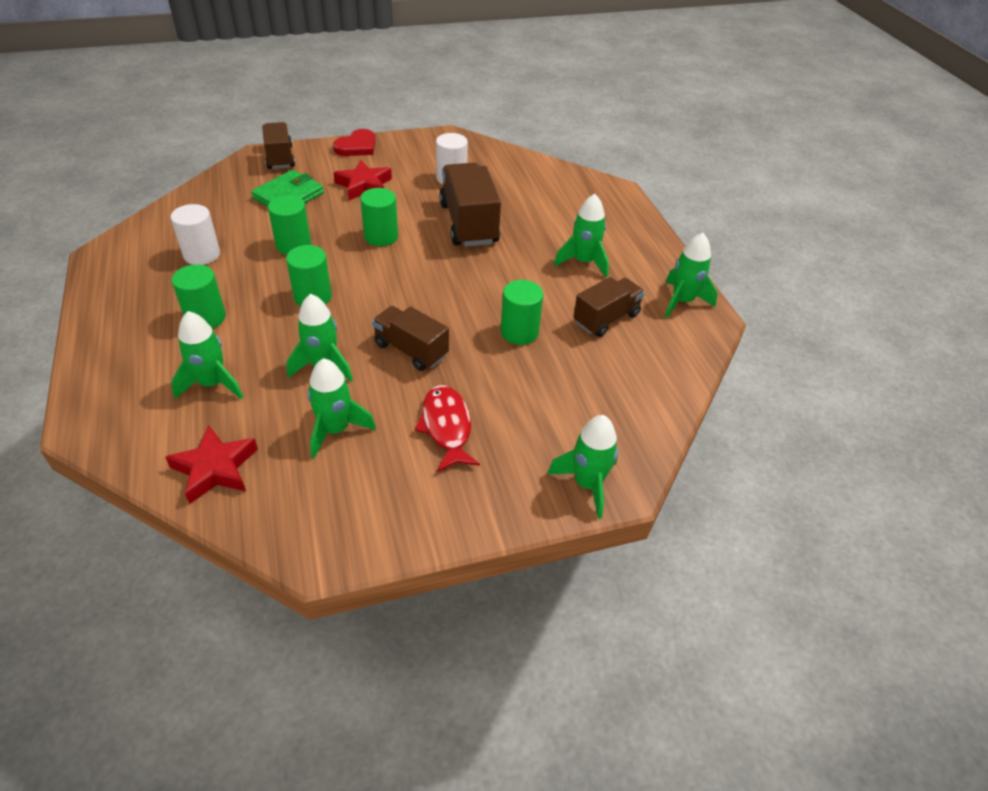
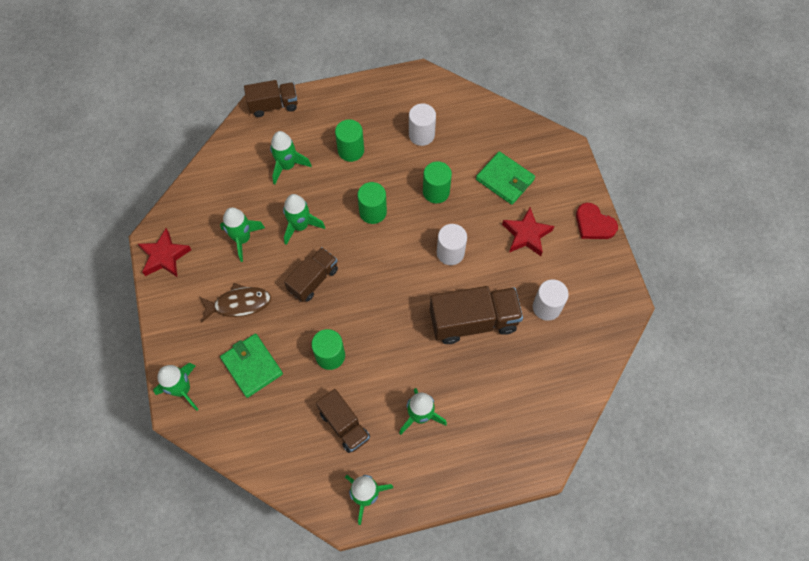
camera: 95 degrees right, 20 degrees up
(215, 469) = (219, 180): red star -> red star (164, 256)
(280, 158) = (565, 165): brown truck -> brown truck (273, 105)
(381, 236) = (450, 253): green cylinder -> white cylinder
(446, 427) = (239, 304): red fish -> brown fish
(542, 407) = (252, 366): none -> green wallet

